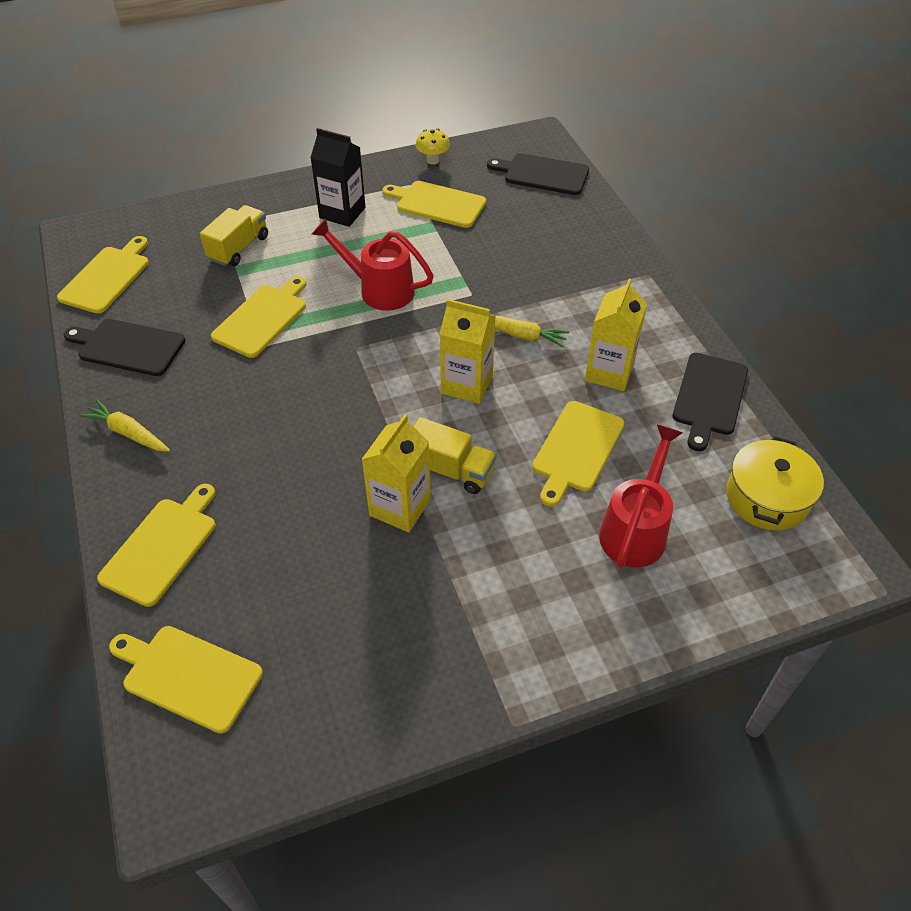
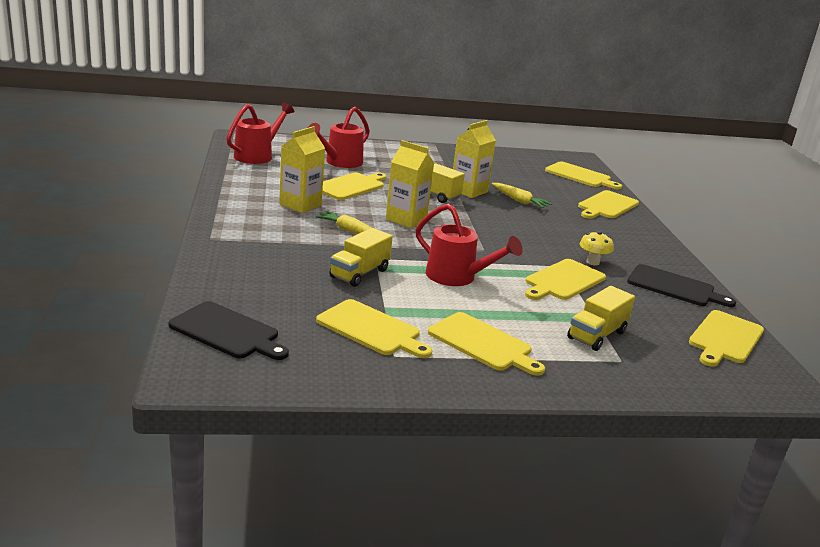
camera: 170 degrees left, 25 degrees down
(128, 433) = (649, 246): yellow carrot -> yellow carrot (519, 201)
(342, 213) = (483, 343): black carton -> yellow cutting board
(433, 160) = (353, 377): yellow mushroom -> yellow mushroom (592, 262)
(477, 266) = (359, 273): none -> yellow truck
(709, 397) = (244, 184): black cutting board -> none
(767, 497) = (257, 156): yellow pot -> red watering can

